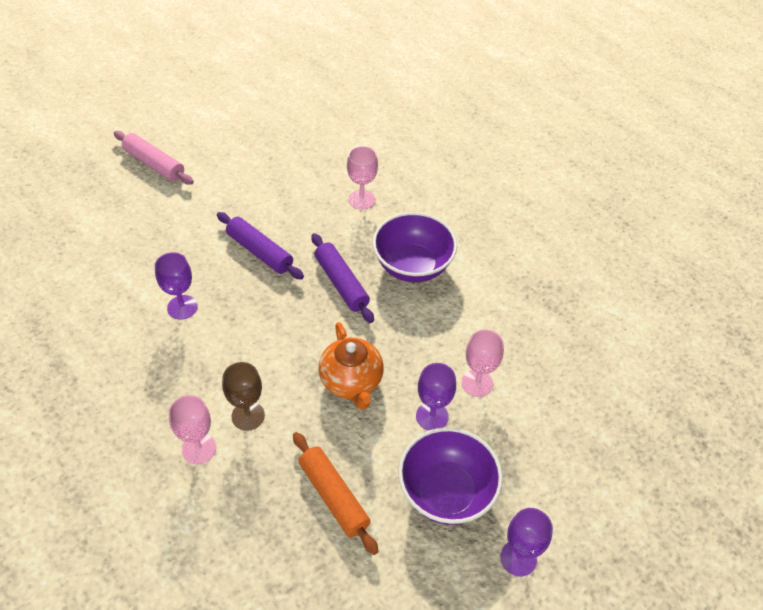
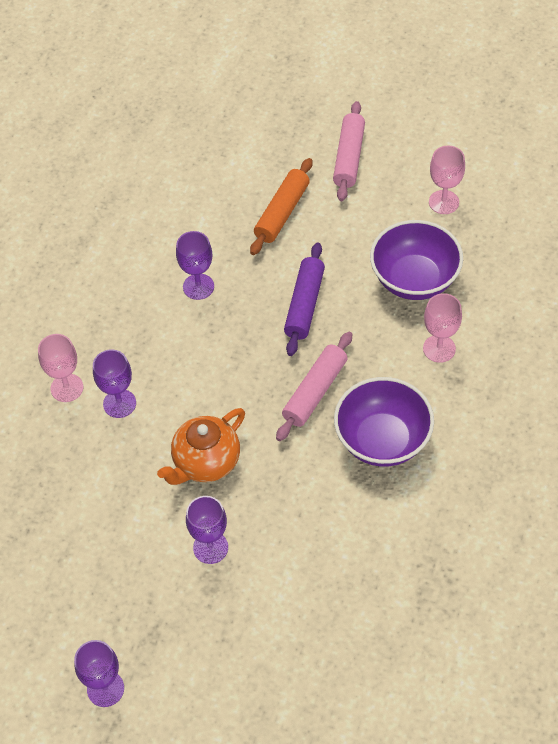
camera: 65 degrees right, 5 degrees up
(248, 416) = (119, 403): brown goblet -> purple goblet
(333, 496) = (81, 511): orange rolling pin -> orange rolling pin (282, 212)
(341, 283) = (315, 392): purple rolling pin -> pink rolling pin
(446, 492) = (137, 598): purple bowl -> purple bowl (414, 279)
(477, 383) = (274, 568): pink goblet -> pink goblet (443, 202)

